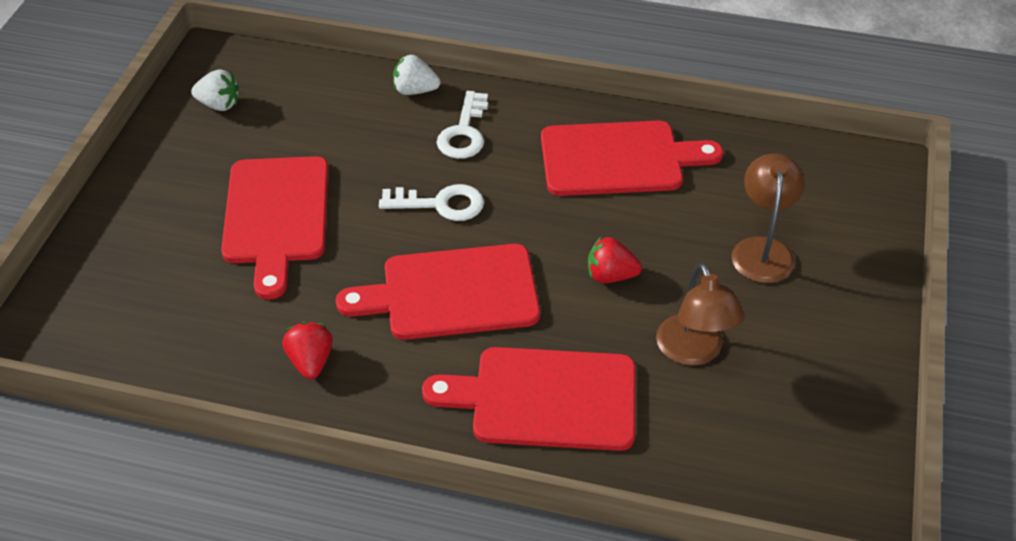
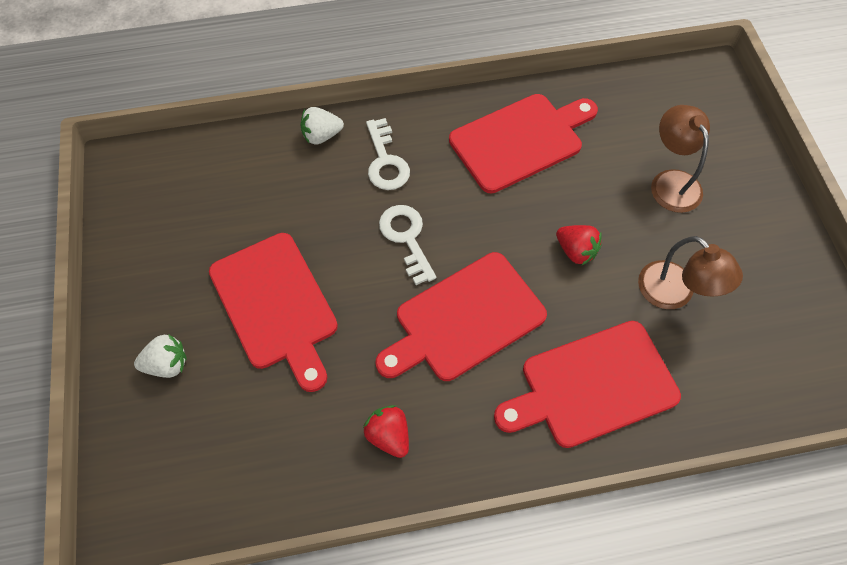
camera: 25 degrees left, 15 degrees up
(219, 105) = (158, 213): white strawberry -> white strawberry (167, 364)
(441, 204) = (406, 238): white key -> white key turned 90 degrees counterclockwise
(610, 276) = (576, 251): red strawberry -> red strawberry turned 120 degrees counterclockwise

